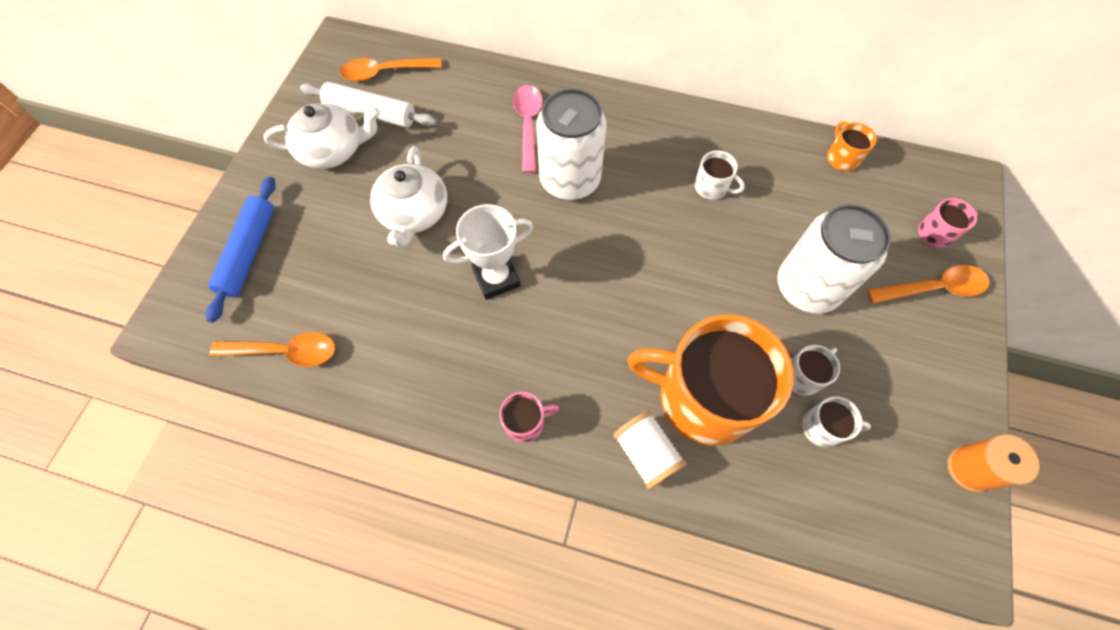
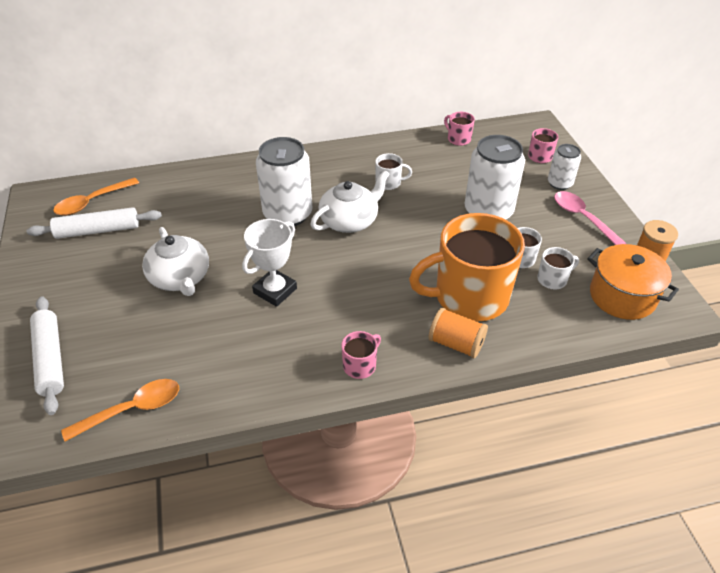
camera: 30 degrees left, 20 degrees down
(249, 252) = (50, 359): blue rolling pin -> white rolling pin
(333, 150) = (81, 265): white teapot -> white teapot (350, 221)
(528, 125) = (233, 194): pink spoon -> pink spoon (582, 218)
(646, 453) = (456, 344): white spool -> orange spool
(841, 158) = (458, 139): orange mug -> pink mug
(897, 500) = (622, 296): none -> orange pot
(933, 288) = (560, 183): orange spoon -> white can

